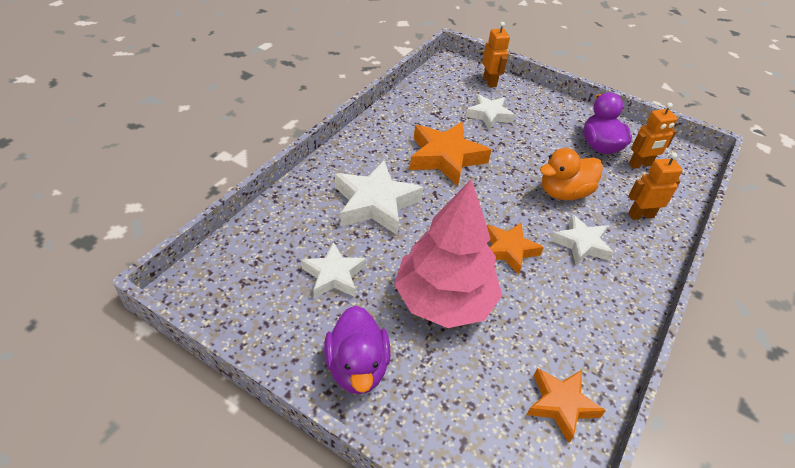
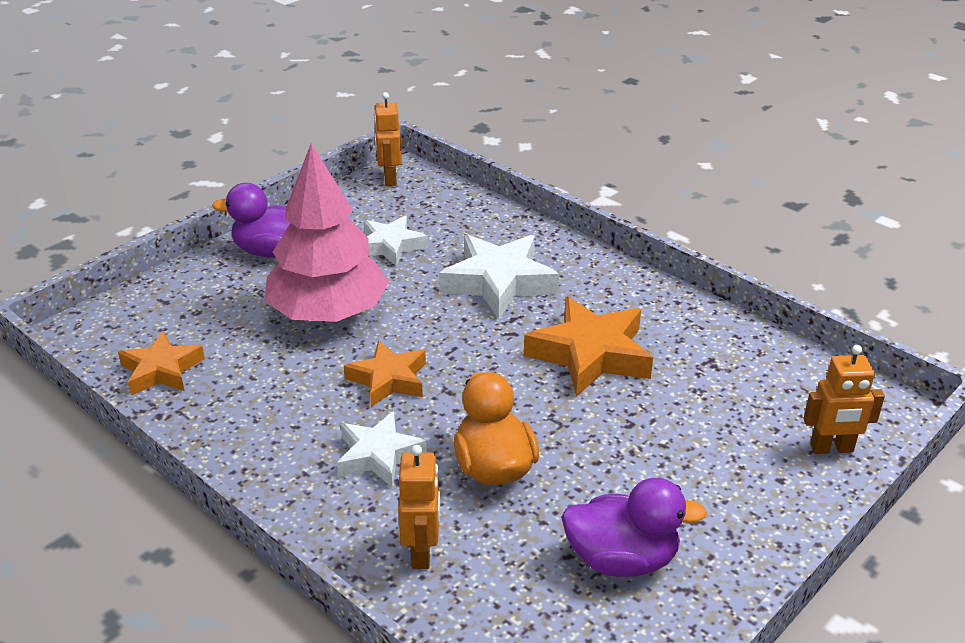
camera: 105 degrees right, 10 degrees down
(489, 115) = (712, 424): white star -> none
(640, 165) = (560, 606): orange robot -> orange robot (389, 179)

